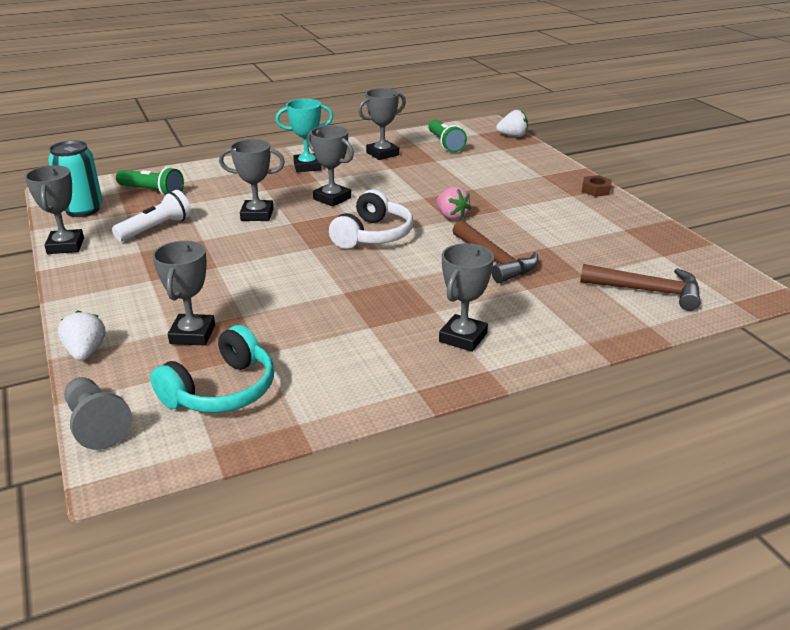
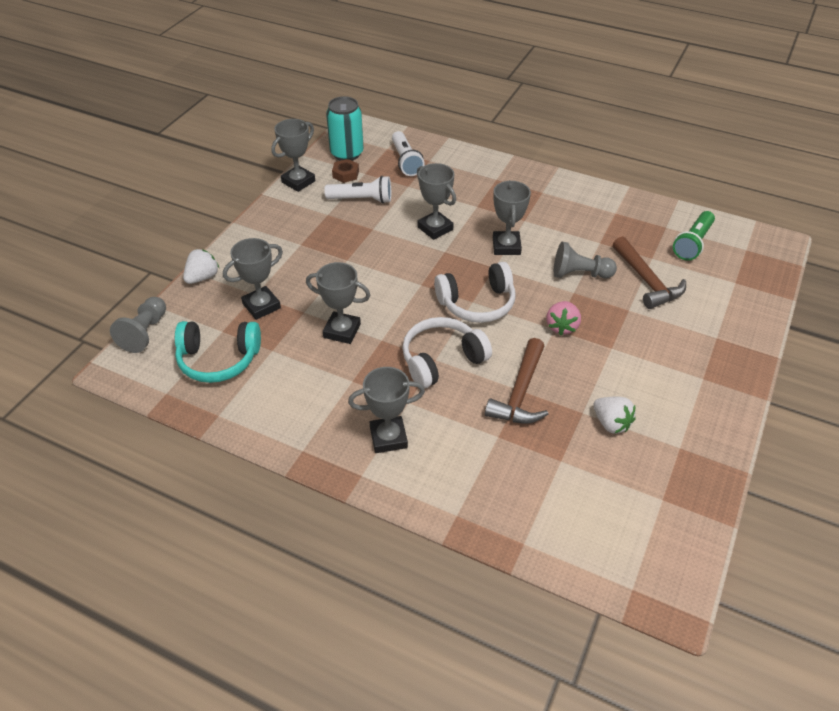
camera: 50 degrees right, 15 degrees up
(152, 192) = (405, 161): green flashlight -> white flashlight
(307, 166) = (540, 200): turquoise trophy -> none
(382, 154) = (619, 222): grey trophy -> grey trophy (342, 331)
(409, 188) = (579, 274): none -> grey pawn
(411, 276) = (442, 360): none -> white headphones
(512, 136) = (775, 273): white strawberry -> white strawberry (611, 423)
(596, 190) = (736, 389): brown nut -> brown nut (345, 174)
(648, 291) = (581, 517): brown hammer -> brown hammer (646, 281)

